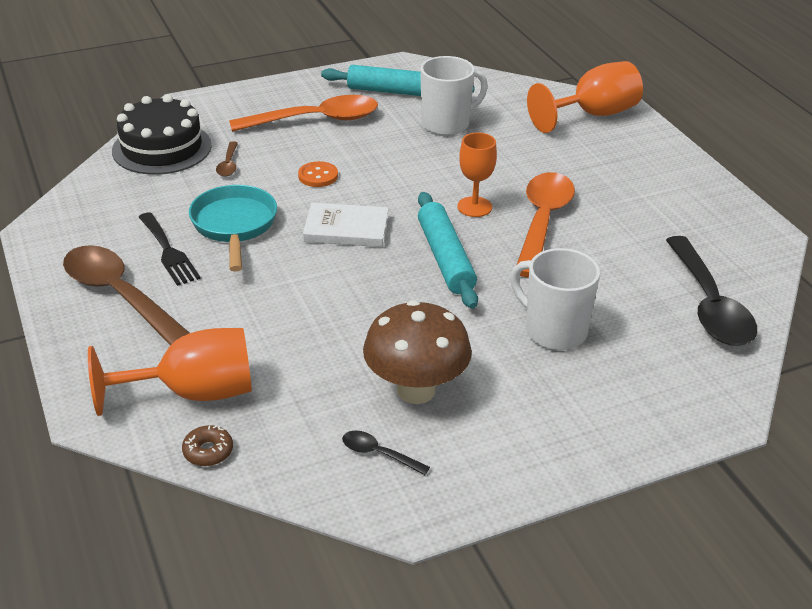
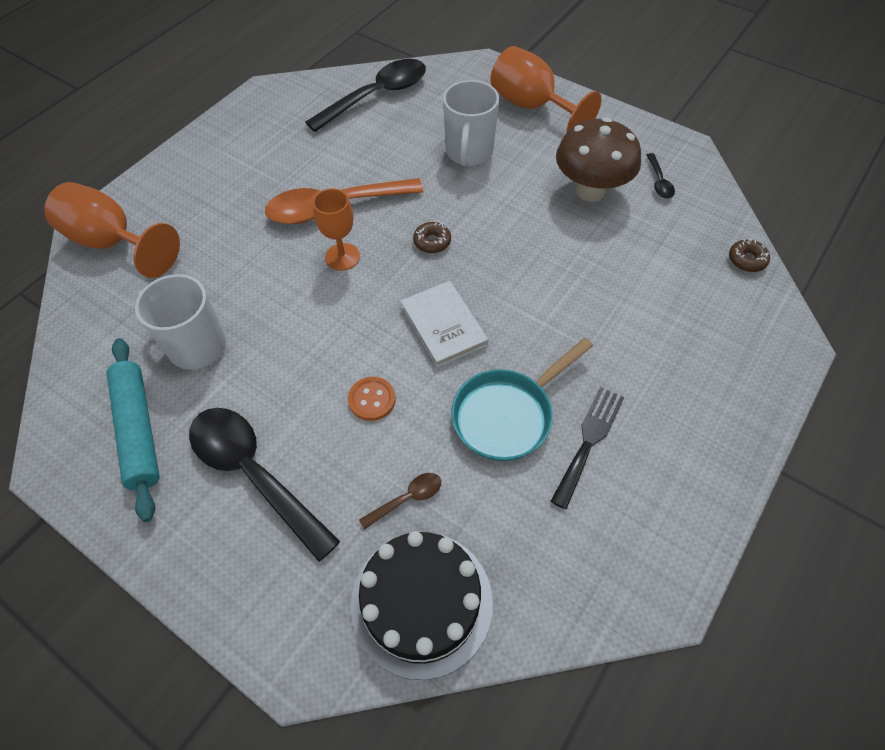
camera: 120 degrees left, 20 degrees up
(119, 295) = (675, 433): brown spoon -> none
(193, 393) = (714, 301): orange goblet -> orange goblet (532, 107)
(315, 120) = (254, 474): orange spoon -> black spoon
(446, 258) = (432, 242): turquoise rolling pin -> brown donut

